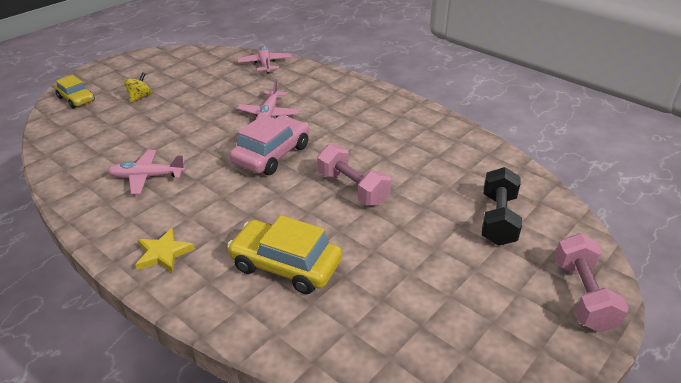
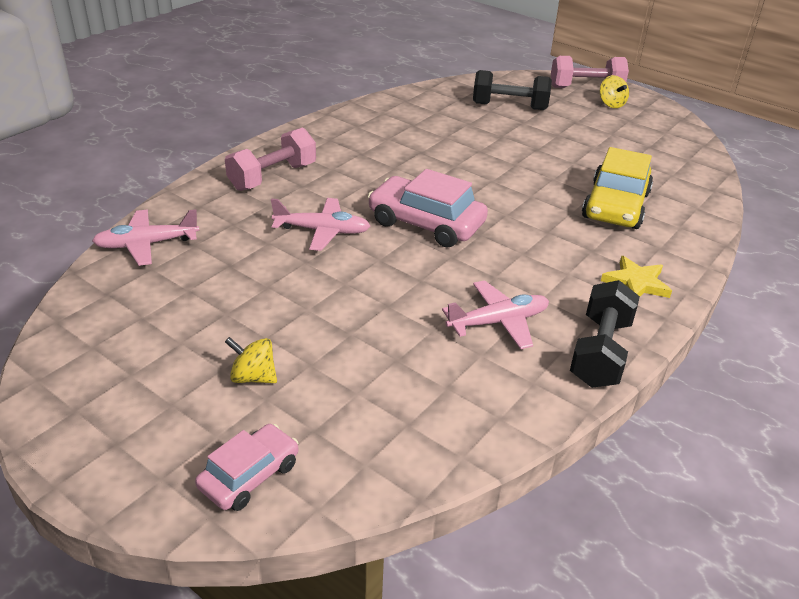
camera: 95 degrees left, 0 degrees up
(76, 99) = (249, 475): yellow car -> pink car
(95, 218) = (600, 352): none -> black dumbbell
(147, 177) = (498, 322): pink plane -> pink plane turned 105 degrees counterclockwise
(352, 188) = (483, 171): pink dumbbell -> pink dumbbell (273, 177)
(538, 312) = (611, 104): none -> yellow spinning top

